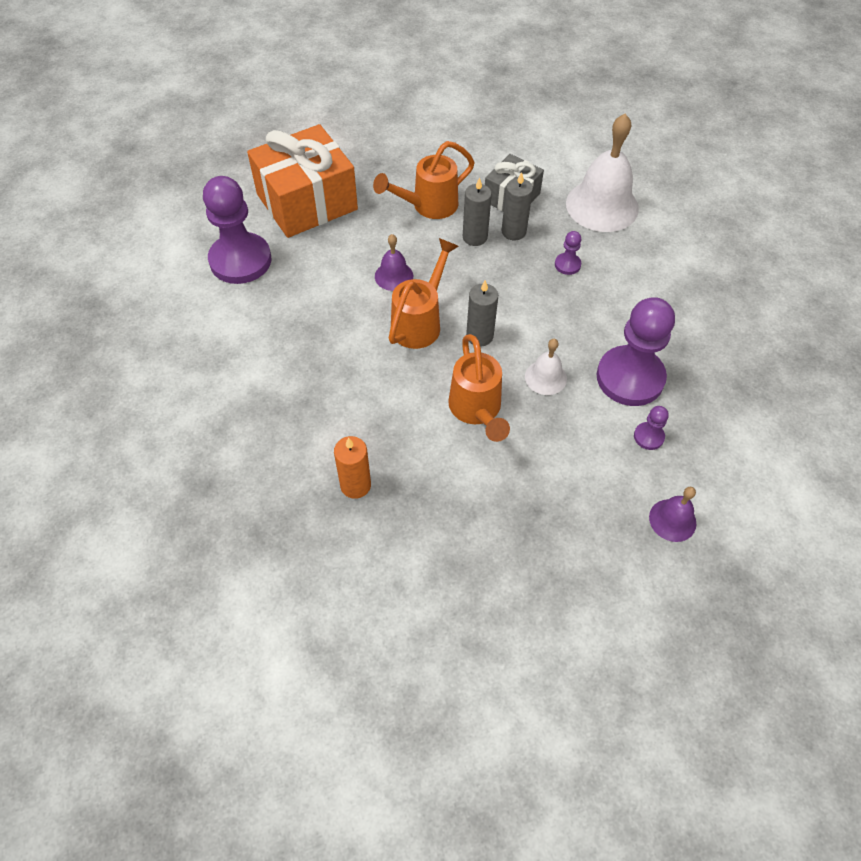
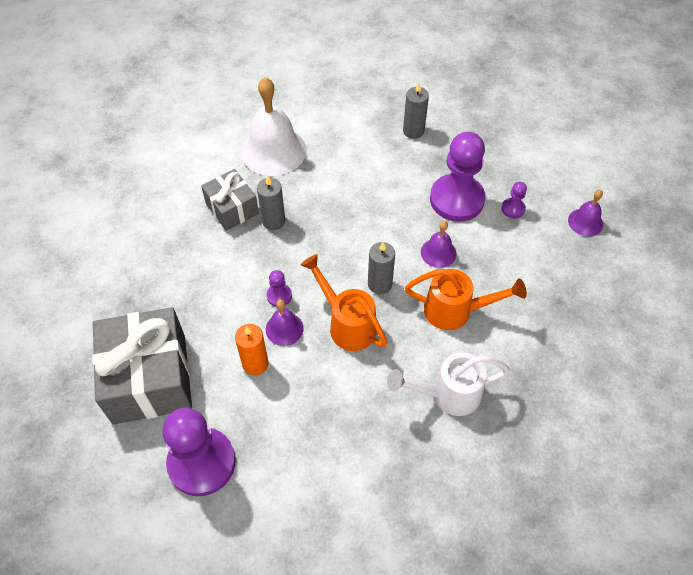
camera: 70 degrees left, 0 degrees up
(307, 202) = (149, 378): orange gift -> grey gift
(355, 485) = (505, 424): orange candle -> orange candle (255, 363)
(372, 425) = (447, 394): none -> white watering can
(428, 206) = (210, 275): orange watering can -> none
(475, 237) = (266, 251): grey candle -> grey candle (413, 131)
(545, 377) = (438, 253): white bell -> purple bell
(567, 264) = (328, 197): purple pawn -> purple pawn (279, 296)

